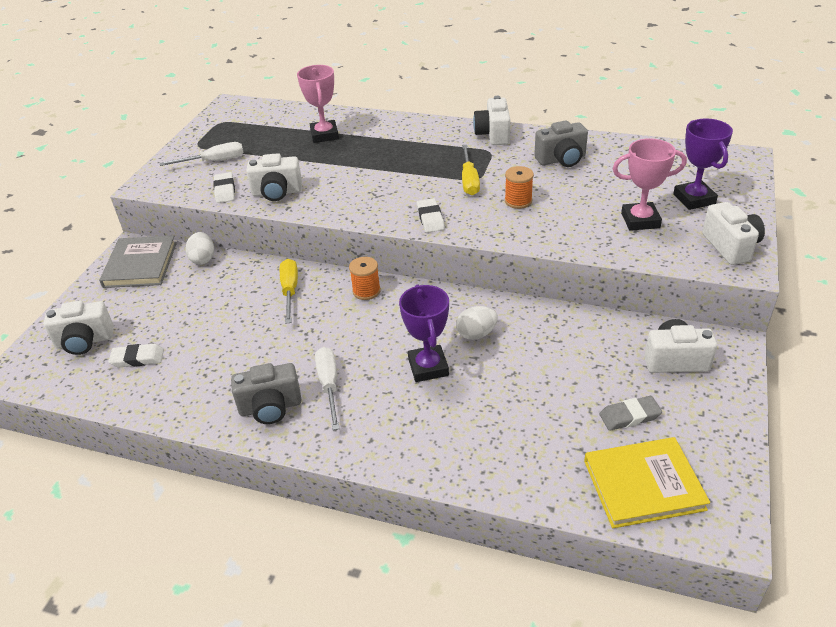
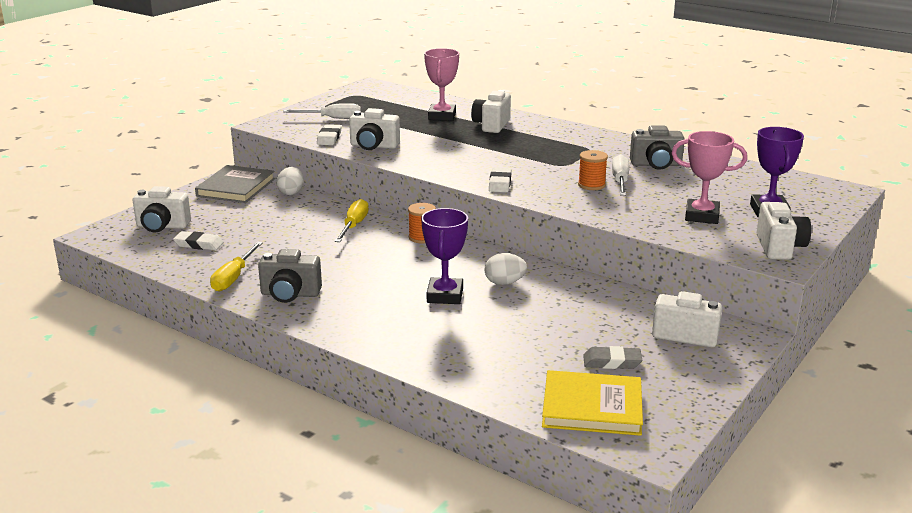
camera: 15 degrees right, 15 degrees down
(329, 385) = (349, 290): white screwdriver -> white screwdriver (620, 181)
(469, 180) = (555, 165): yellow screwdriver -> yellow screwdriver (233, 278)
(493, 134) = (602, 138): white camera -> white camera (491, 125)

